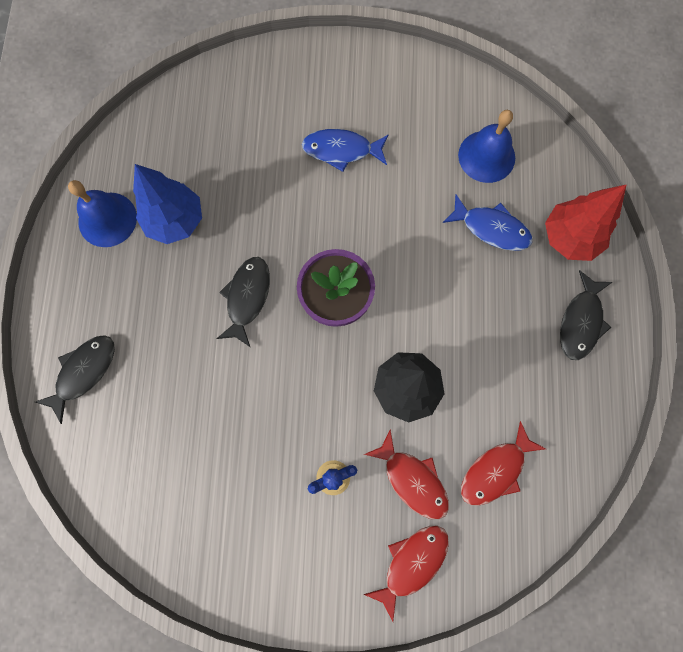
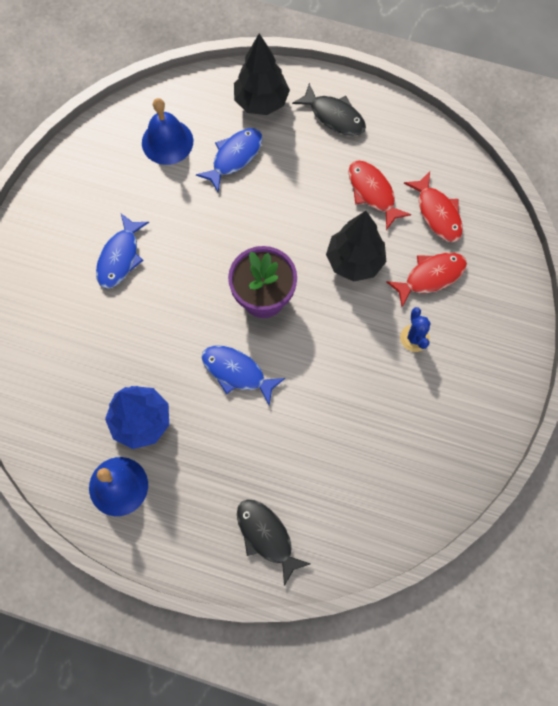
camera: 75 degrees left, 5 degrees down
(247, 297) = (237, 372): black fish -> blue fish
(412, 563) = (496, 294): red fish -> red fish (372, 192)
(569, 238) = (261, 102): red tree -> black tree

